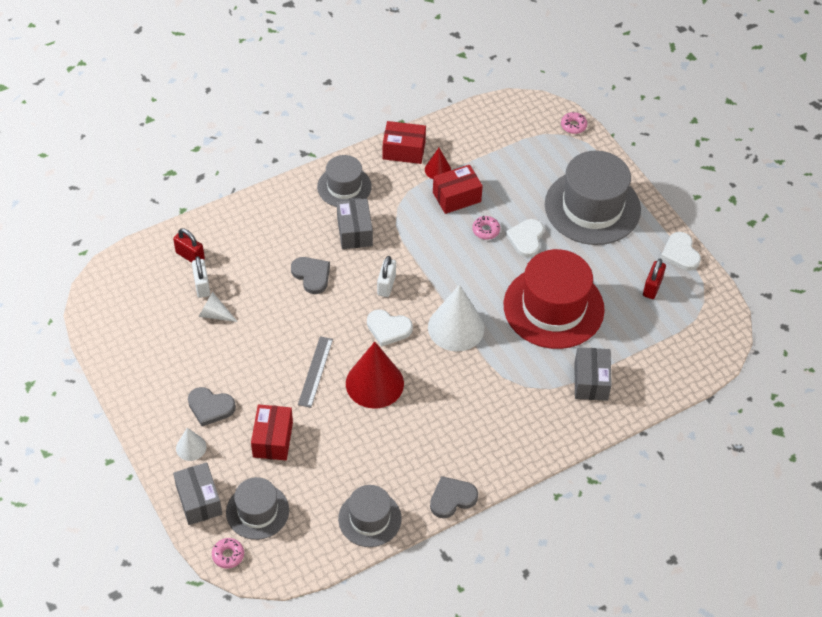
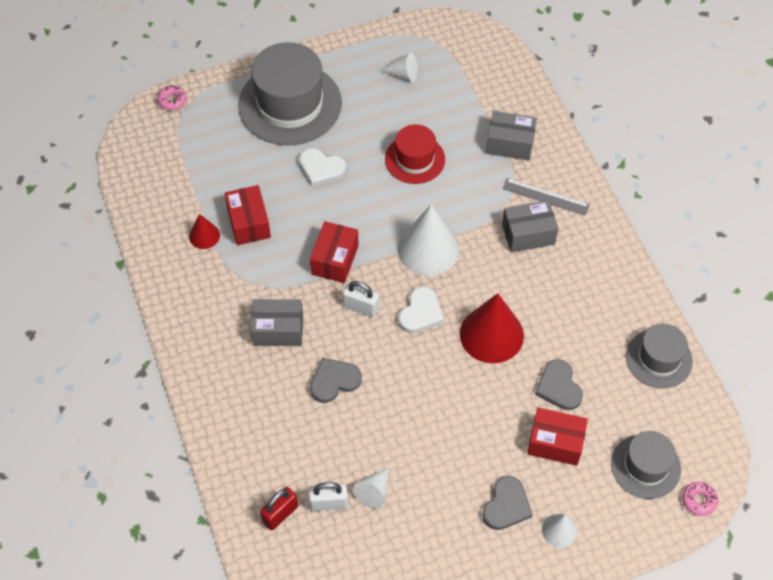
camera: 80 degrees left, 5 degrees up
(199, 500) = (629, 526): grey box -> grey box (528, 234)
(315, 371) = (469, 391): grey ruler -> grey ruler (545, 196)
(344, 187) = (208, 333): grey hat -> none
(404, 150) = (167, 265): red box -> red box (335, 260)
(452, 498) = (638, 282): grey heart -> grey heart (558, 387)
(486, 230) = (302, 203): pink donut -> none
(553, 307) = (415, 159): red hat -> red hat, size x0.57
(652, 287) = (403, 74): red padlock -> white cone
(680, 253) = (364, 44): white heart -> none

